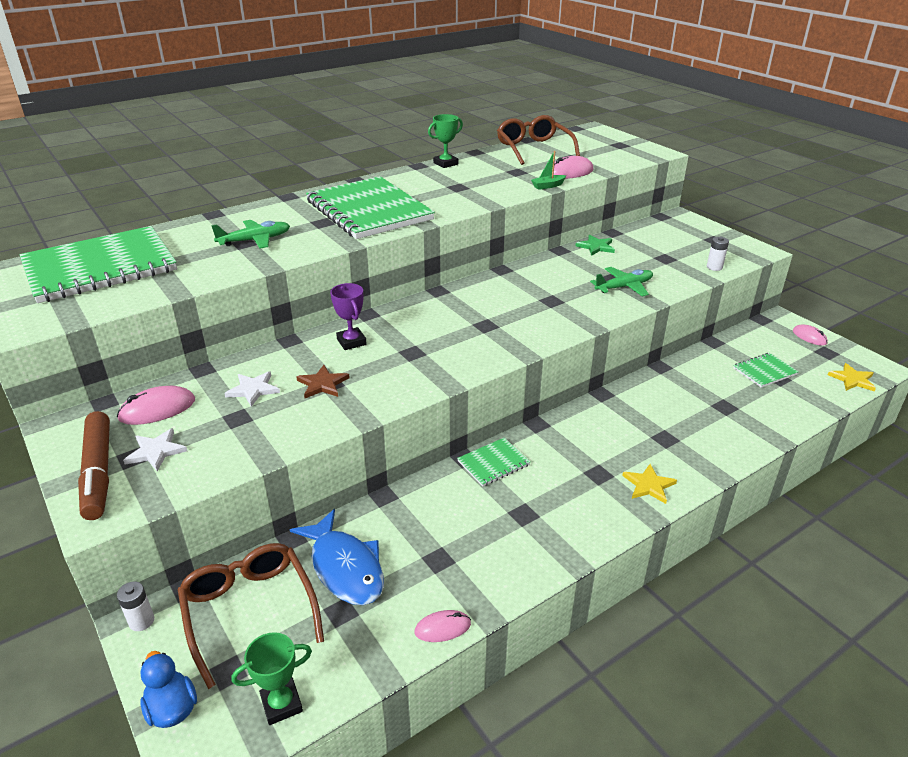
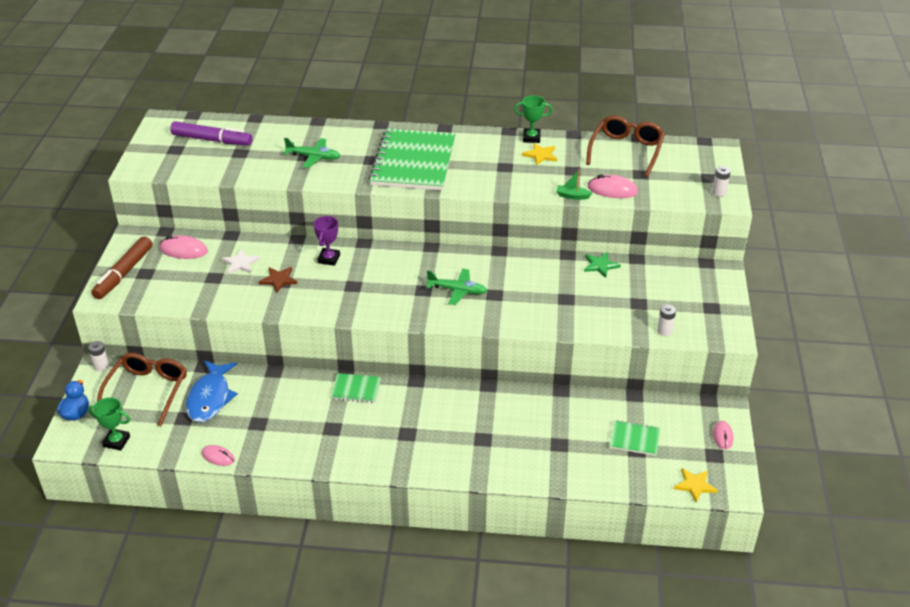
camera: 40 degrees right, 5 degrees up
(100, 267) = (212, 140): green notebook -> purple marker
(156, 451) = (158, 276): white star -> none
(624, 287) = (563, 311): green plane -> green plane (457, 291)
(643, 150) = (719, 192): none -> white battery
(649, 485) = (426, 459): yellow star -> yellow star (540, 155)

